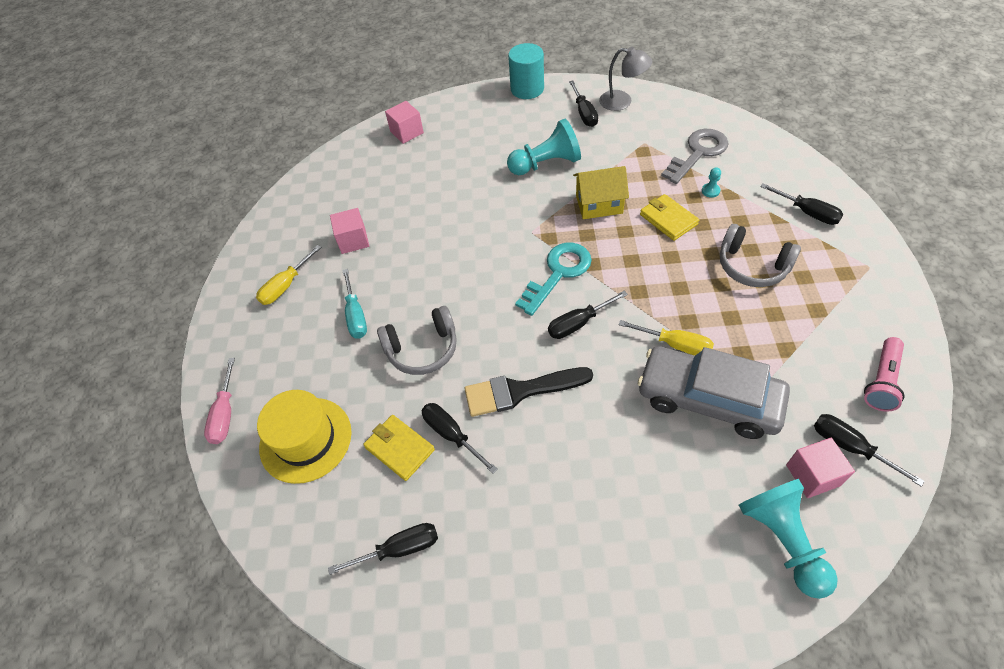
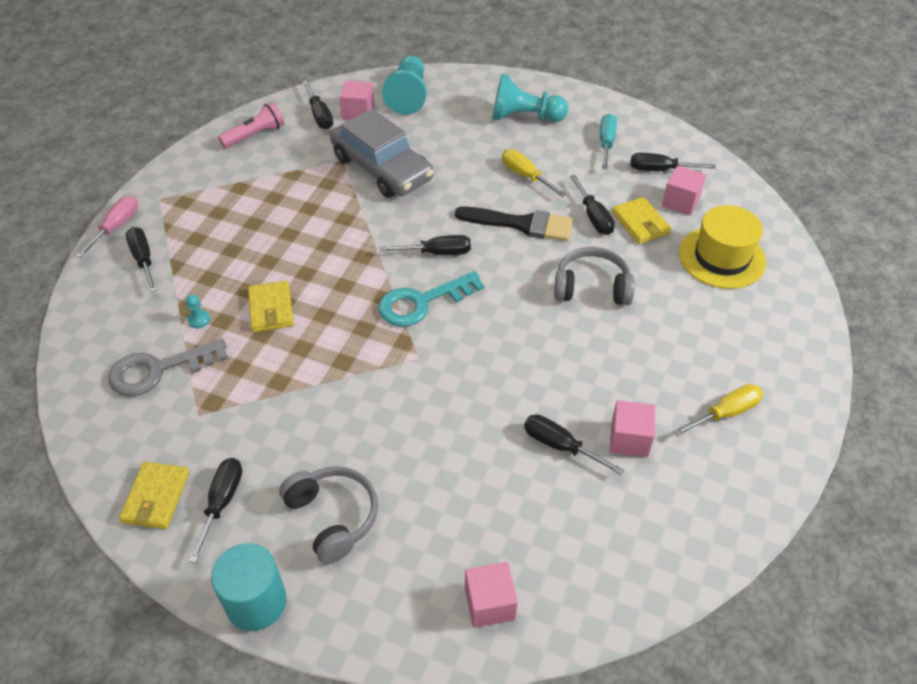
camera: 160 degrees left, 5 degrees down
(225, 414) = (799, 304): pink screwdriver -> pink screwdriver (116, 227)
(356, 315) = (650, 345): turquoise screwdriver -> turquoise screwdriver (606, 143)
(363, 503) = (680, 202): none -> pink cube
(399, 218) = (560, 446): none -> black screwdriver
(546, 164) = (336, 441): turquoise pawn -> turquoise pawn (524, 117)
(599, 204) = (322, 357): yellow house -> none
(622, 102) = (156, 497): grey lamp -> yellow wallet
(675, 345) = (372, 207): yellow screwdriver -> yellow screwdriver (525, 176)
(752, 266) = (247, 237): grey headphones -> grey headphones (333, 517)

